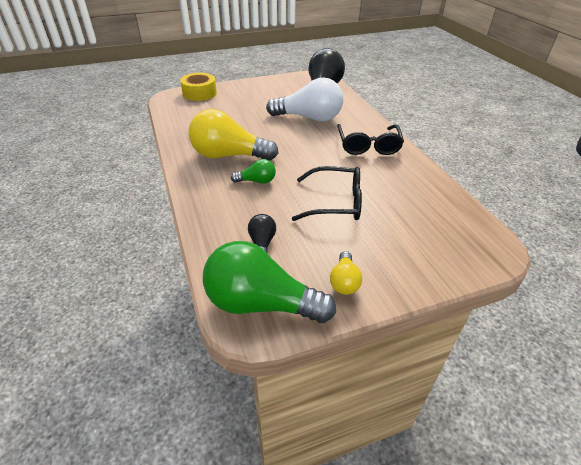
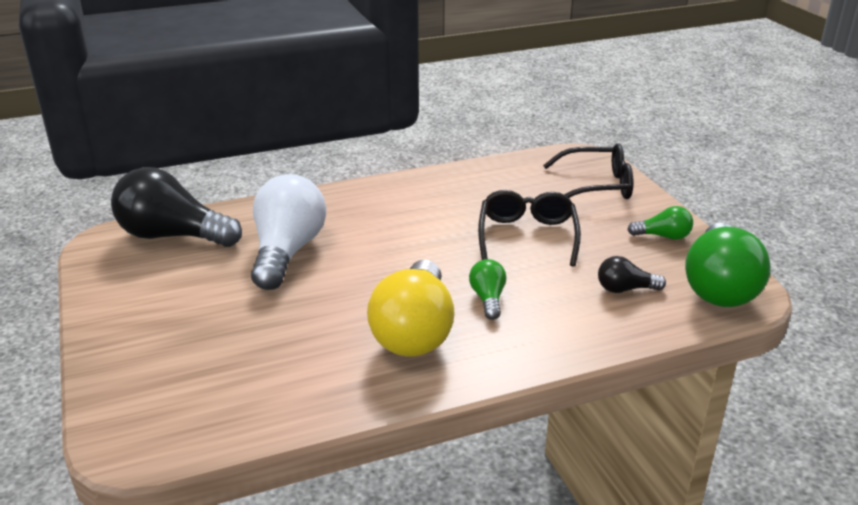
camera: 90 degrees left, 10 degrees down
(199, 93) = (129, 397): yellow tape -> none
(344, 281) = (663, 236): yellow light bulb -> green light bulb
(368, 146) = (385, 205): black glasses -> black glasses (597, 186)

